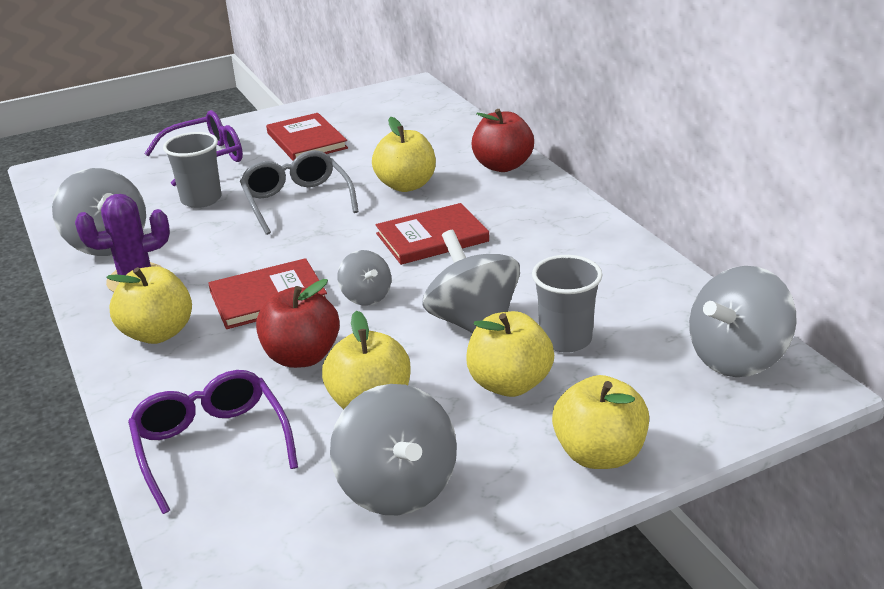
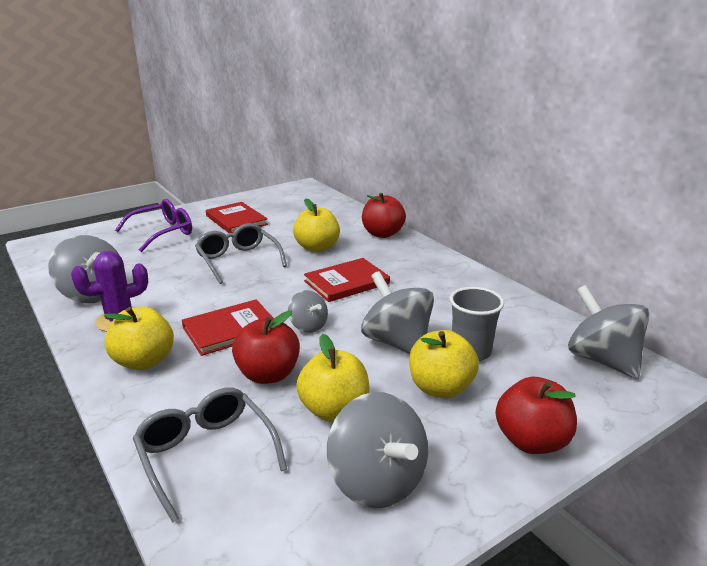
camera: 10 degrees left, 5 degrees down
(201, 199) = (164, 261): grey cup -> none
(212, 446) = (206, 455): purple glasses -> grey glasses
(599, 454) = (531, 441): yellow apple -> red apple
(737, 358) = (602, 360): grey spinning top -> grey spinning top turned 105 degrees clockwise

